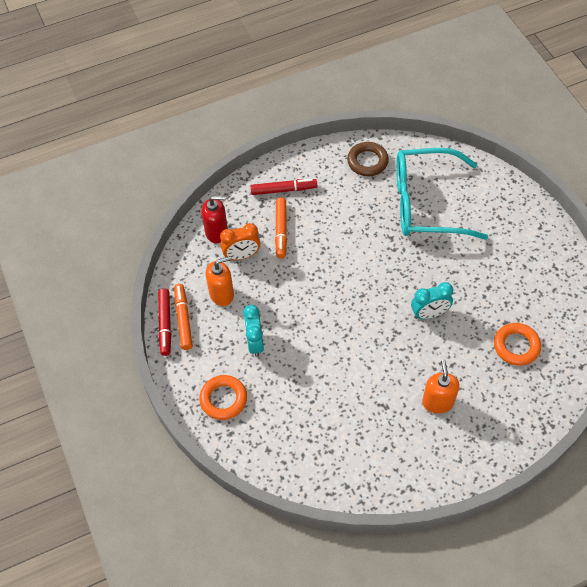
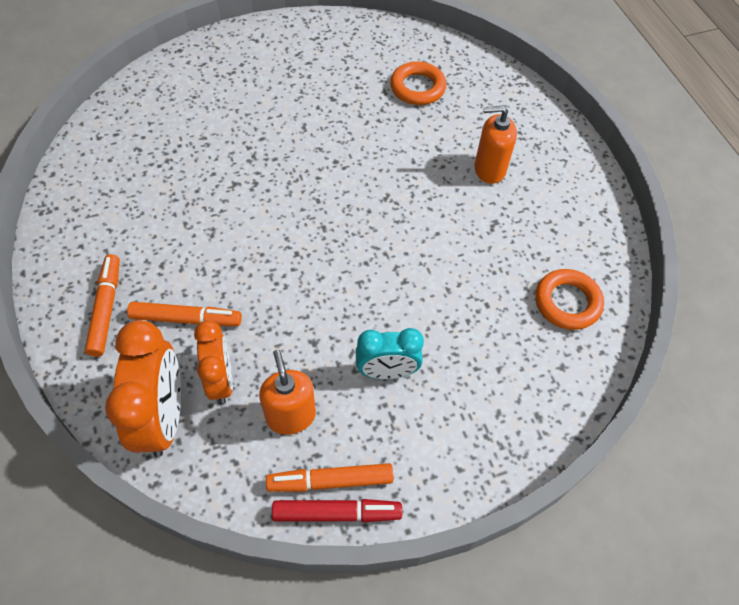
camera: 90 degrees left, 0 degrees up
(217, 232) = (163, 417): red soap dispenser -> orange clock
(223, 399) = (482, 423): orange ring -> orange ring (567, 302)
(283, 190) = (106, 308): red marker -> orange marker
(367, 161) = (91, 194): brown ring -> none
(426, 203) = (188, 139): turquoise glasses -> none
(429, 314) = (363, 159): turquoise clock -> none

